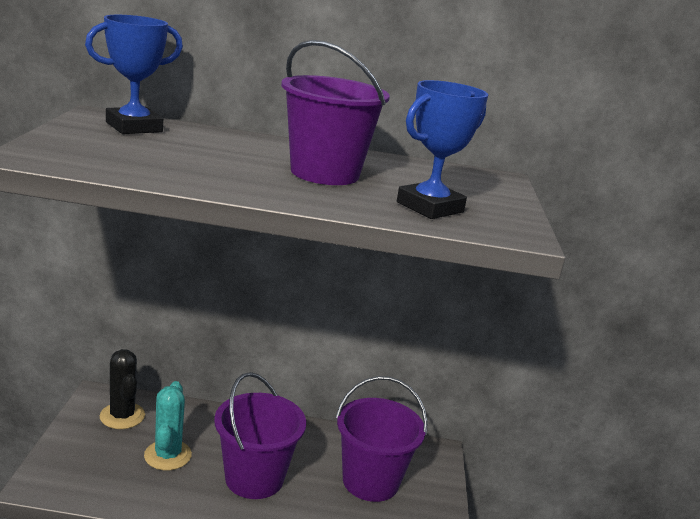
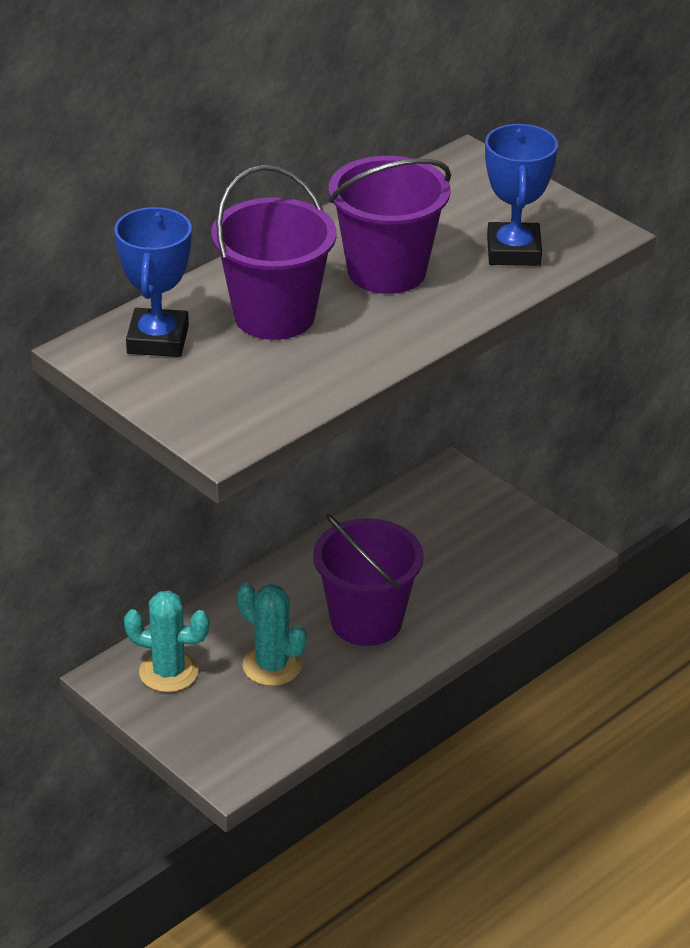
camera: 45 degrees left, 15 degrees up
(122, 416) = (168, 672): black cactus -> turquoise cactus
(370, 481) = (446, 544): purple bucket -> purple bucket (274, 316)

